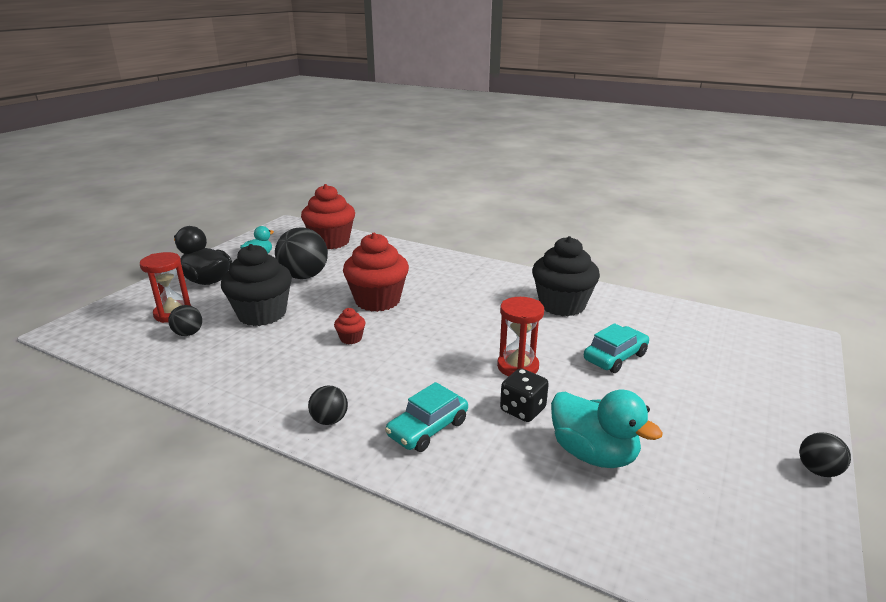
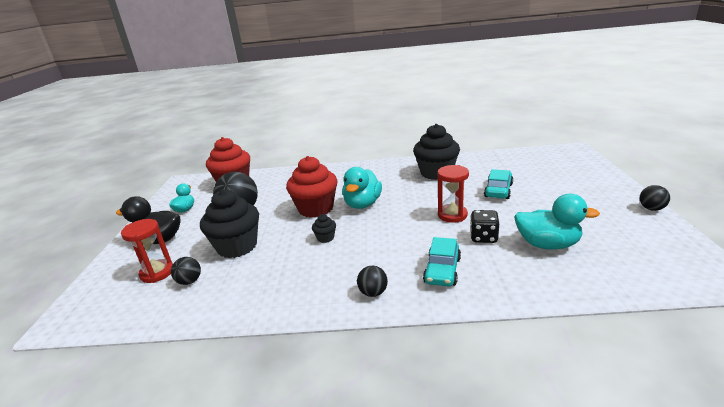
camera: 25 degrees left, 0 degrees up
(351, 338) = (325, 238): red cupcake -> black cupcake
(431, 314) = (362, 204): none -> turquoise duck

